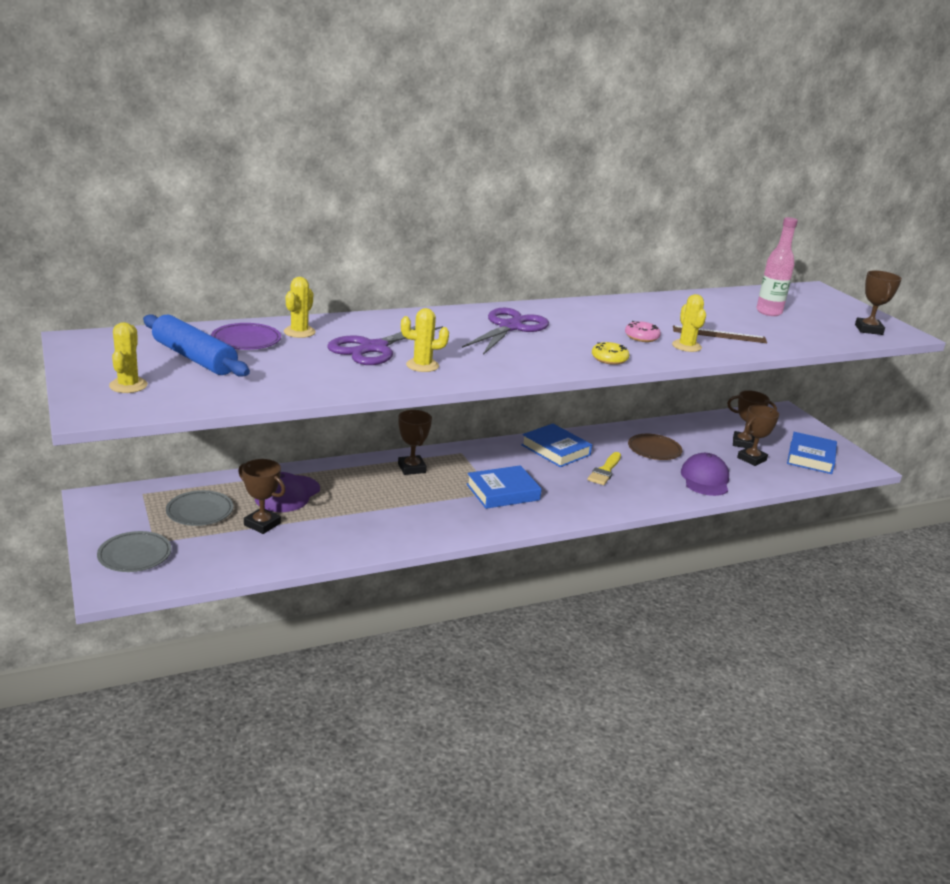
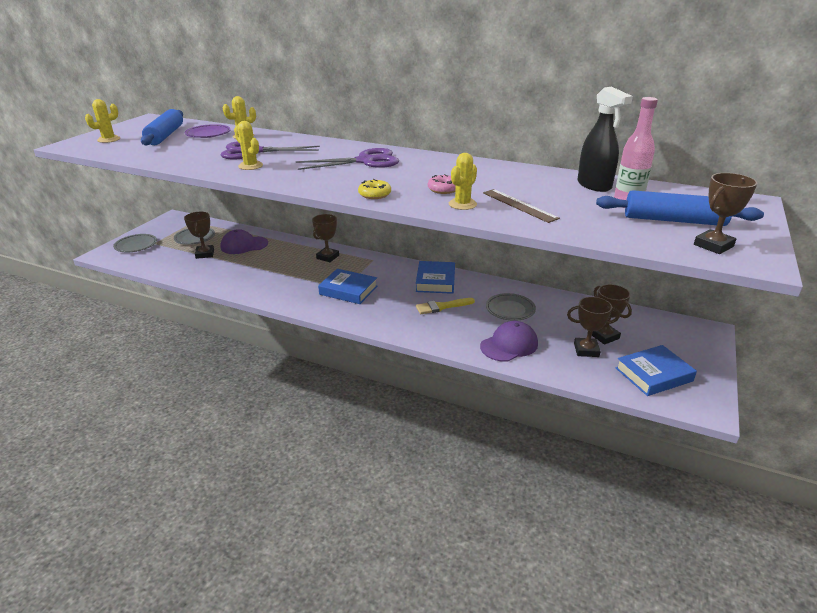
camera: 50 degrees right, 5 degrees up
(654, 450) = (510, 309): brown plate -> grey plate
(718, 302) = (594, 185): none -> black spray bottle
(816, 317) = (674, 220): none -> blue rolling pin

